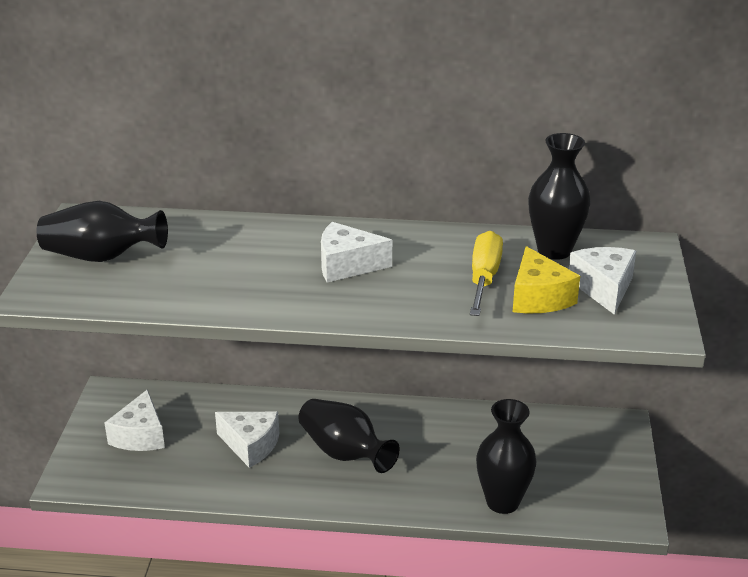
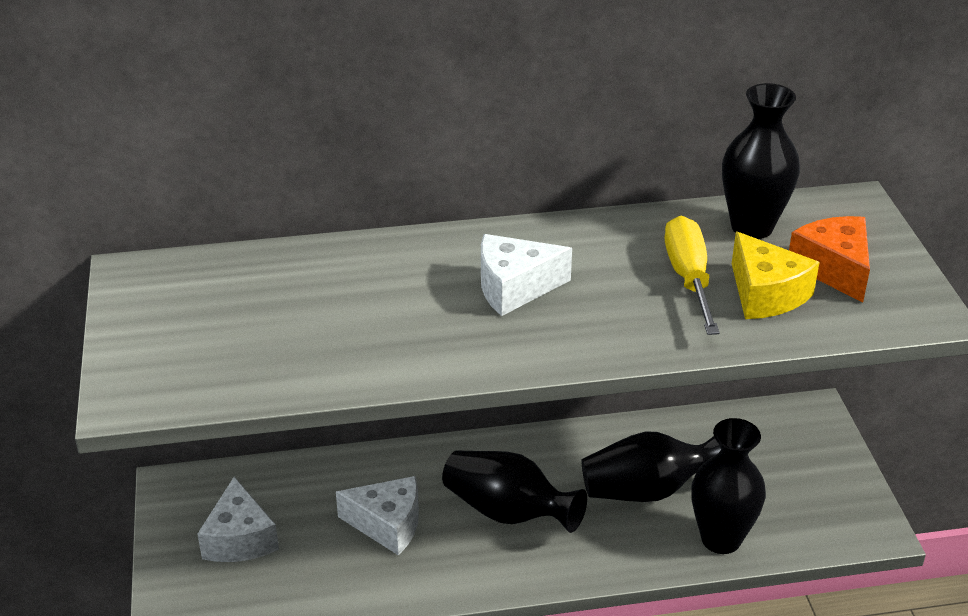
camera: 15 degrees left, 5 degrees up
(102, 257) = (189, 327): black vase -> black vase (647, 490)
(603, 288) = (833, 269): white cheese -> orange cheese

